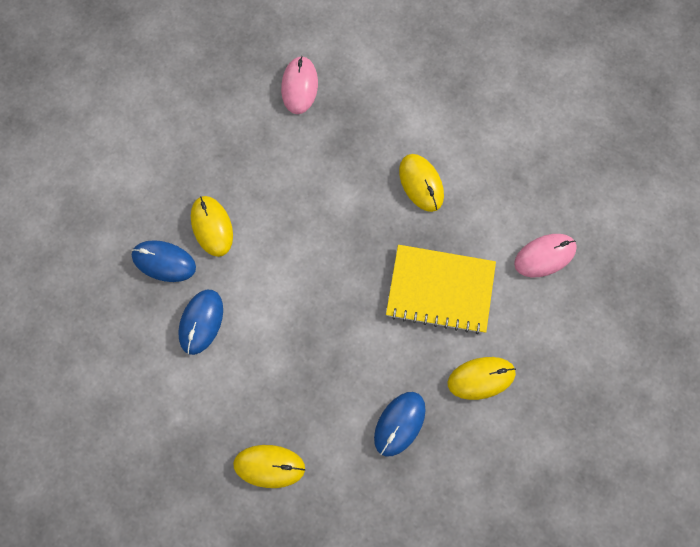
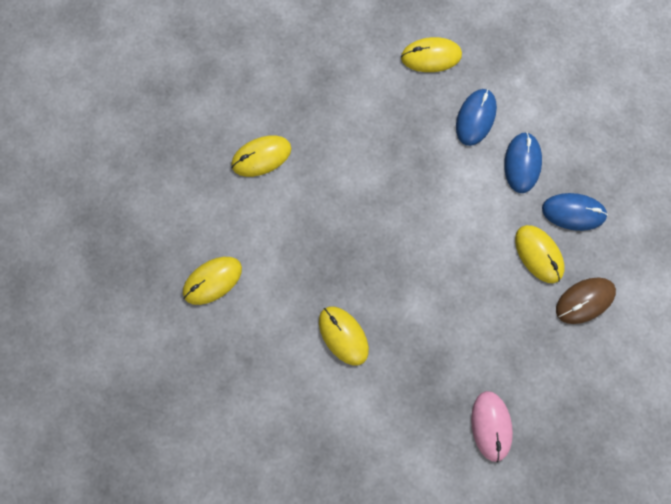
camera: 170 degrees right, 5 degrees up
(181, 176) = (584, 300): none -> brown mouse
(399, 424) = (327, 107): blue mouse -> blue mouse (475, 118)
(440, 290) = (309, 230): yellow notebook -> none
(544, 256) = (212, 280): pink mouse -> yellow mouse

